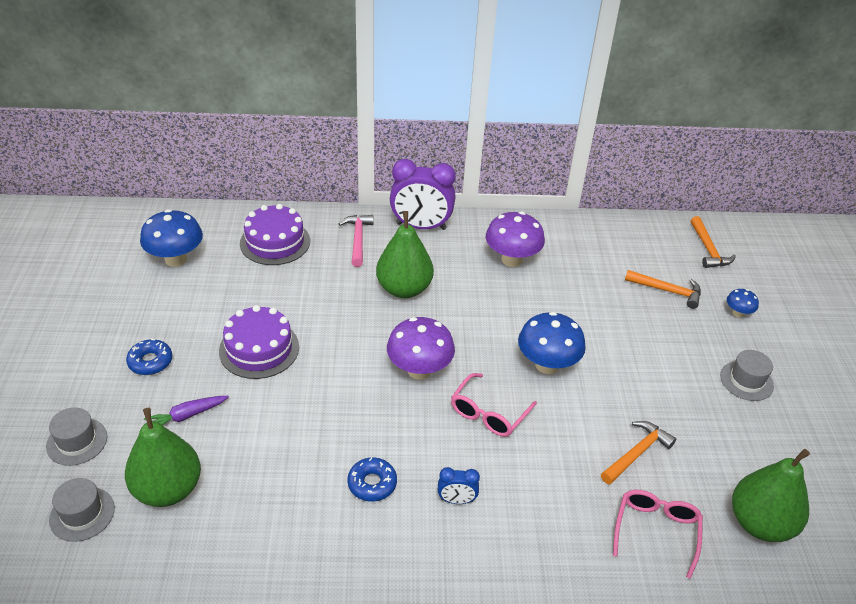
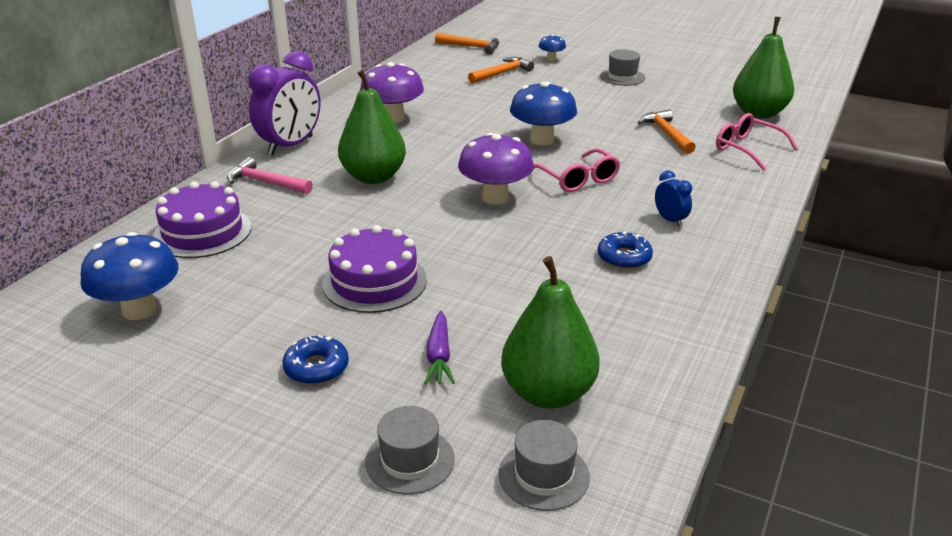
camera: 60 degrees left, 10 degrees down
(456, 500) = (670, 220): blue clock -> blue clock turned 60 degrees counterclockwise

